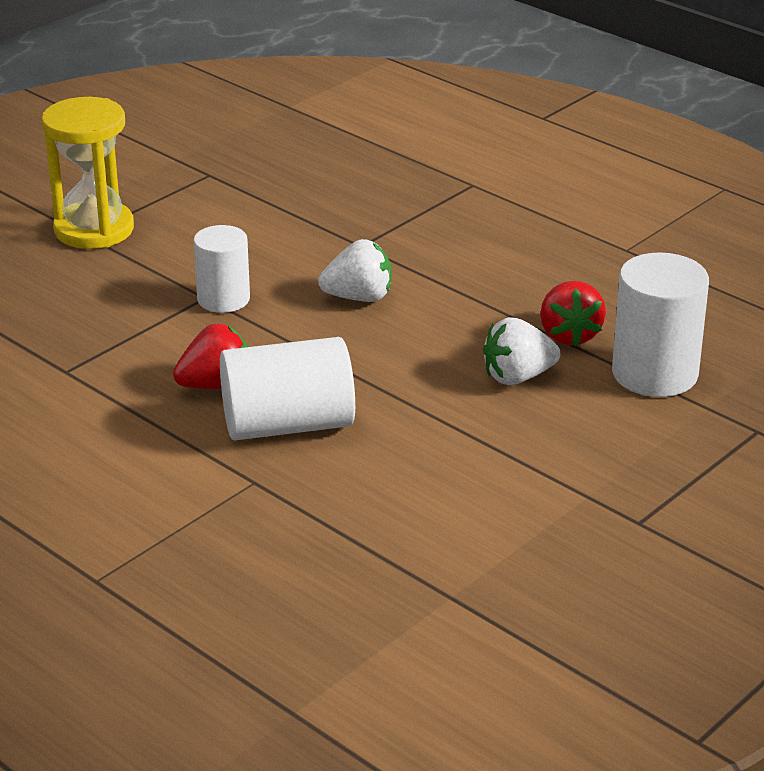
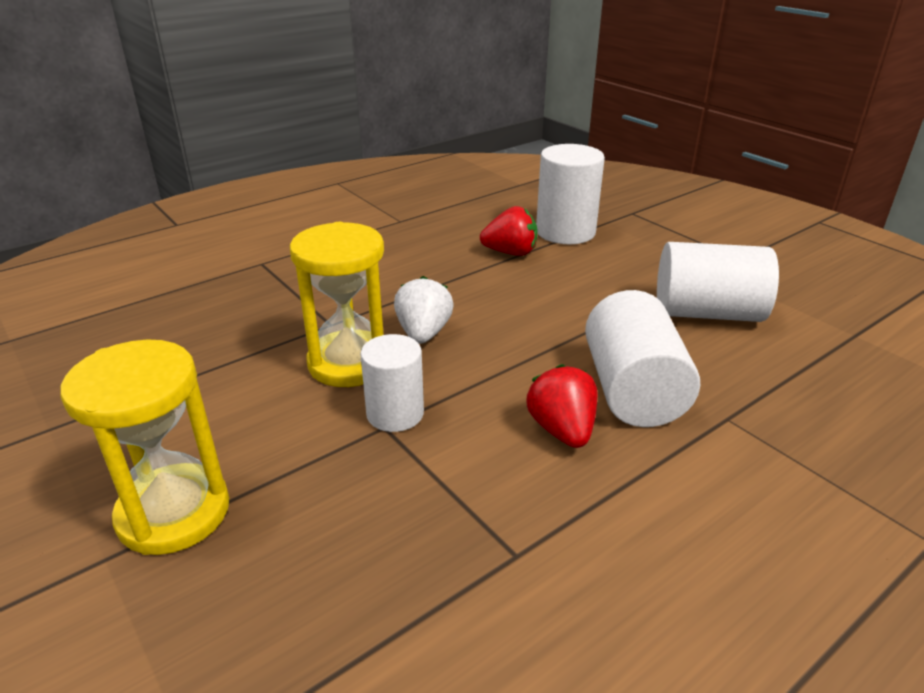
camera: 80 degrees left, 0 degrees up
(295, 265) = (349, 363): none -> yellow hourglass
(466, 482) = (707, 313): none -> white cylinder
(518, 377) = (564, 277): white strawberry -> none

